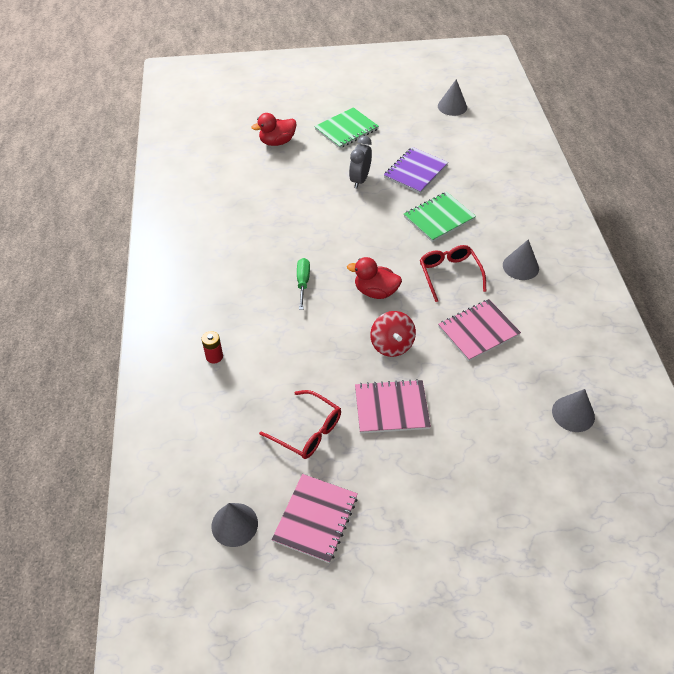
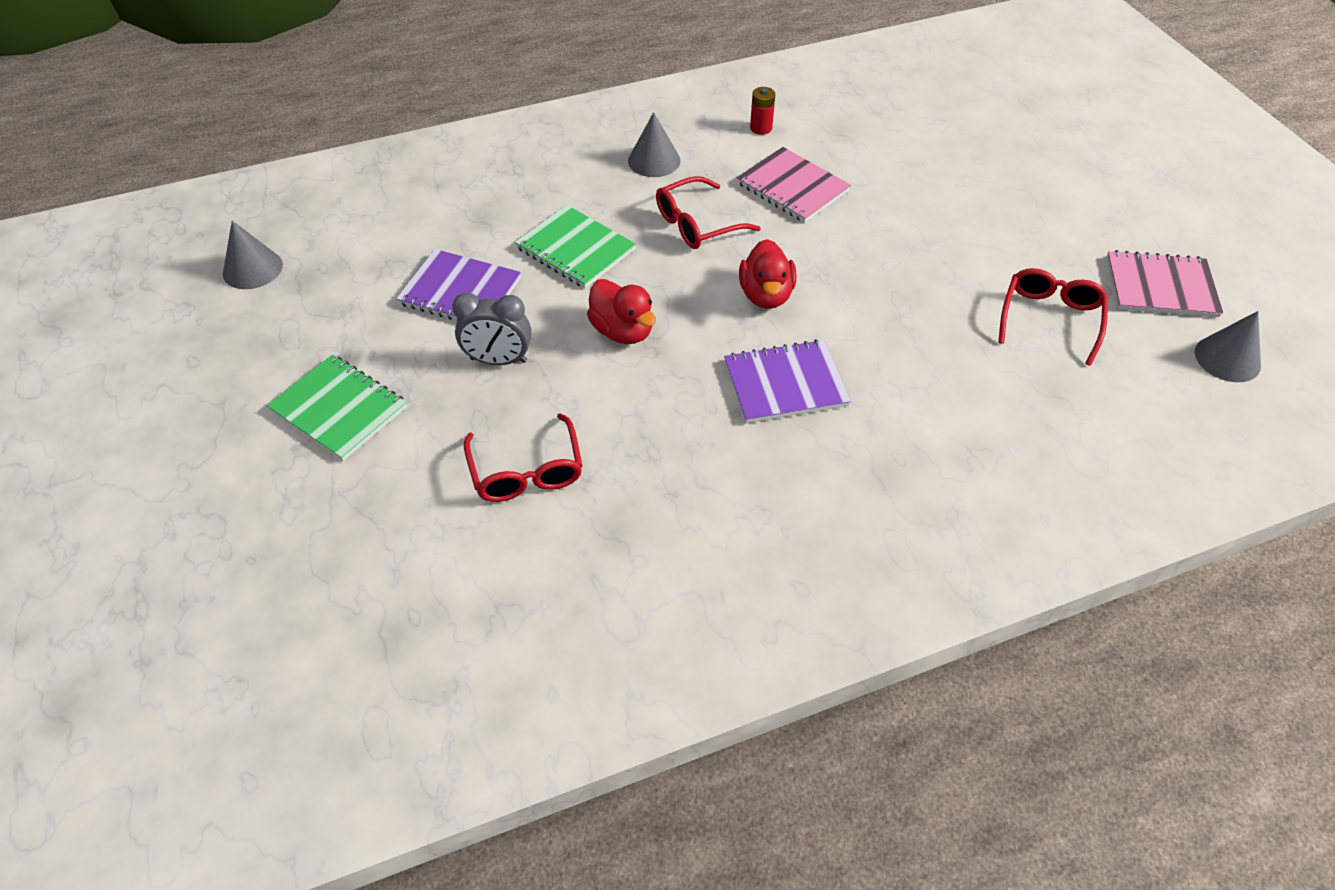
camera: 105 degrees left, 0 degrees up
(214, 356) = (993, 458): red battery -> red battery (761, 128)
(277, 142) = (395, 519): red duck -> red duck (622, 331)
(285, 181) = (526, 471): none -> red glasses
(303, 283) = (785, 384): green screwdriver -> purple notebook
(391, 408) = (962, 248): pink notebook -> none
(392, 345) = (859, 263): red spinning top -> none
(573, 413) = (879, 108): grey cone -> none

